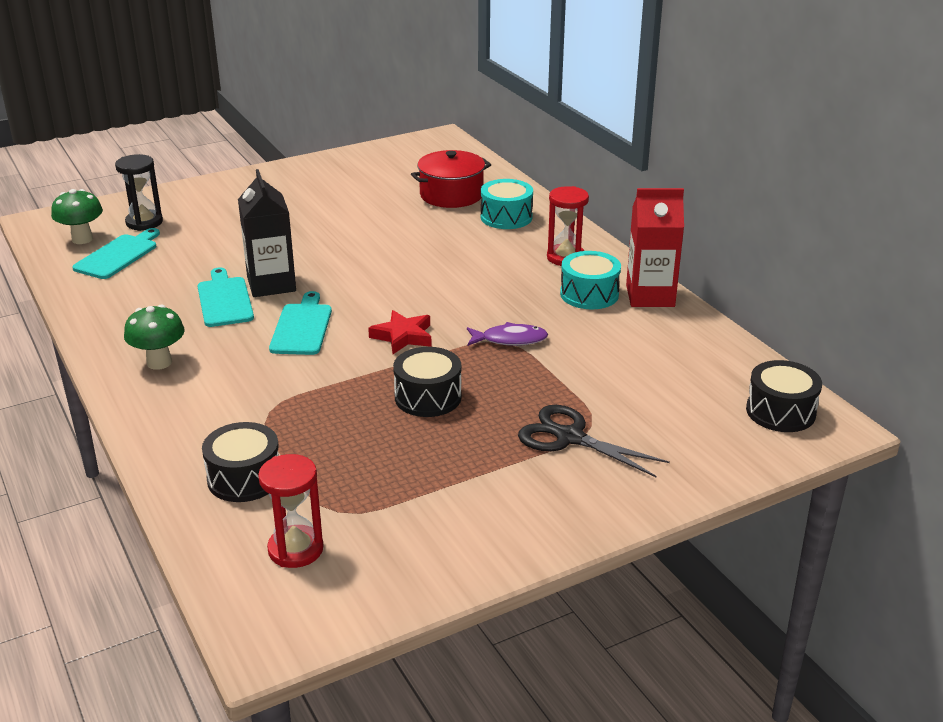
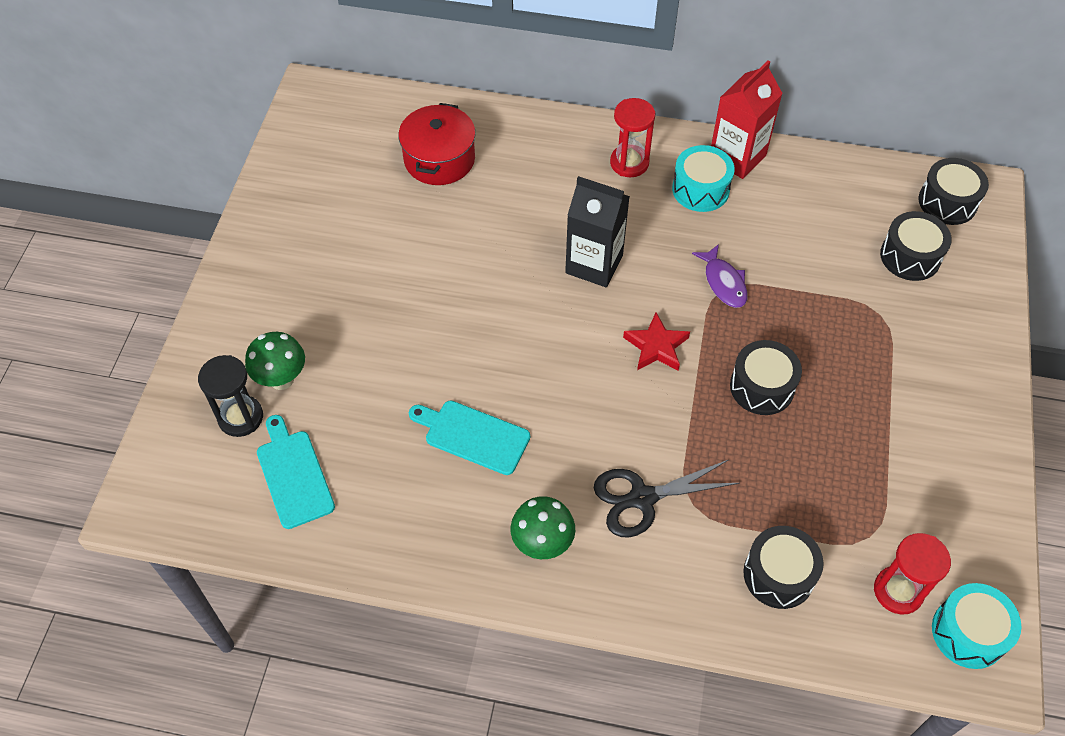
camera: 50 degrees left, 25 degrees up
(82, 239) = (222, 488): green mushroom -> green mushroom (282, 379)
(271, 284) = (477, 385): black carton -> black carton (594, 264)
(302, 327) = (576, 406): turquoise cutting board -> none
(506, 217) = (521, 152): turquoise drum -> turquoise drum (968, 633)
(510, 340) = (723, 282): purple fish -> purple fish turned 120 degrees clockwise
(570, 437) = (886, 337): black scissors -> black scissors (642, 498)
(682, 416) = (910, 256): none -> black drum

